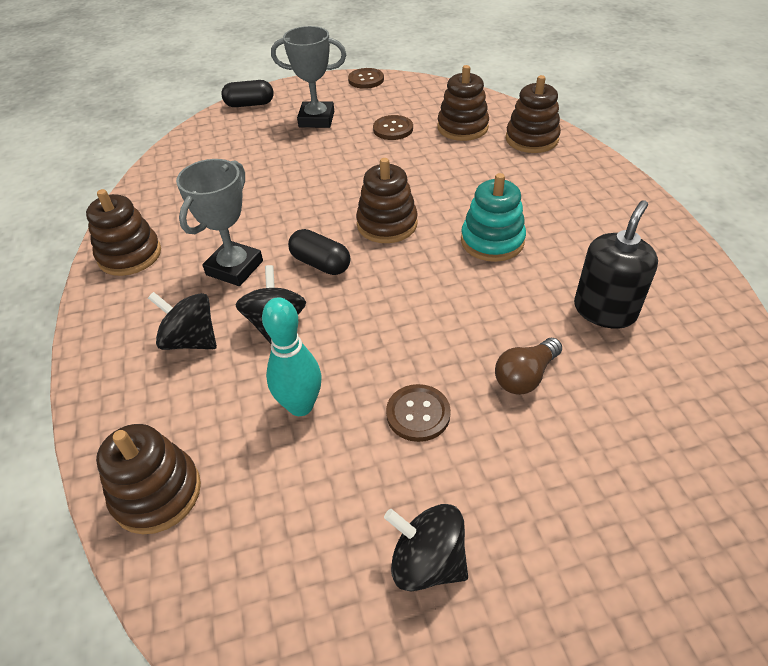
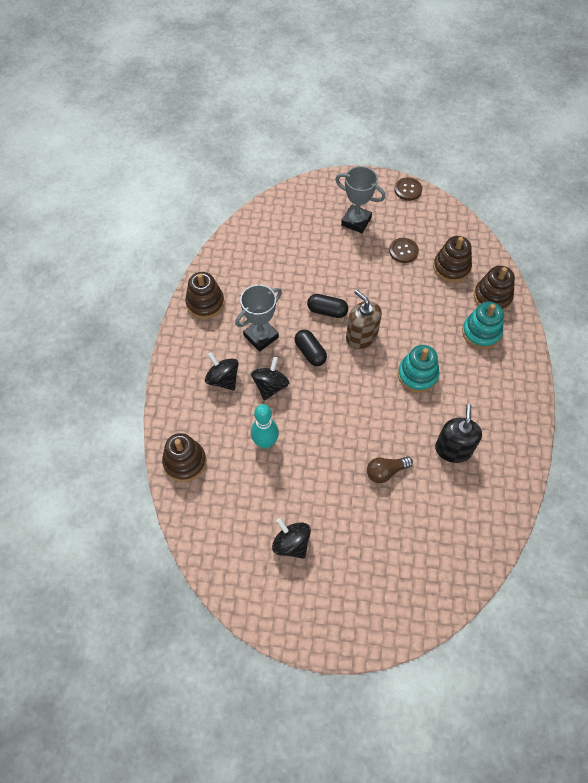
camera: 20 degrees right, 15 degrees up
(249, 104) = (316, 188): black capsule -> black capsule (327, 311)
(387, 224) = (361, 337): brown stacking toy -> brown soap dispenser
(418, 414) = (321, 470): brown button -> none
(543, 174) = (481, 332): none -> turquoise stacking toy
(604, 310) = (453, 449): black soap dispenser -> black soap dispenser turned 45 degrees counterclockwise

